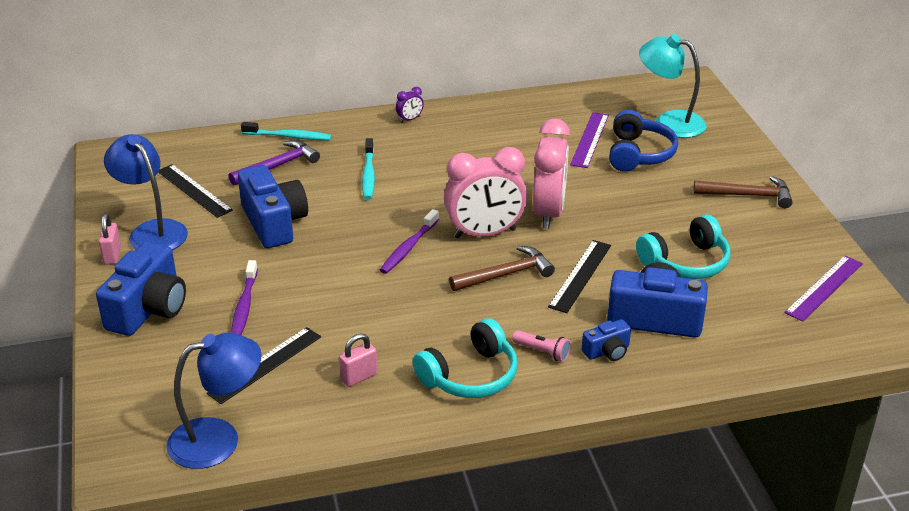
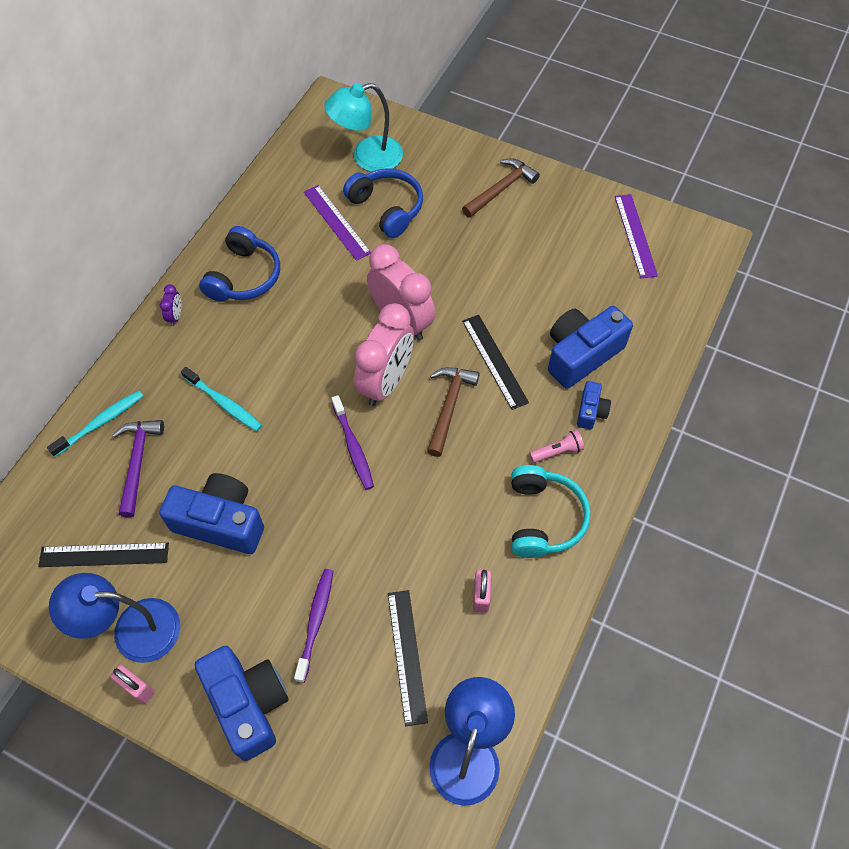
camera: 50 degrees left, 25 degrees up
(244, 306) = (315, 622): purple toothbrush -> purple toothbrush turned 120 degrees counterclockwise
(482, 128) = (244, 276): none -> blue headphones
(686, 262) = (539, 287): turquoise headphones -> none

